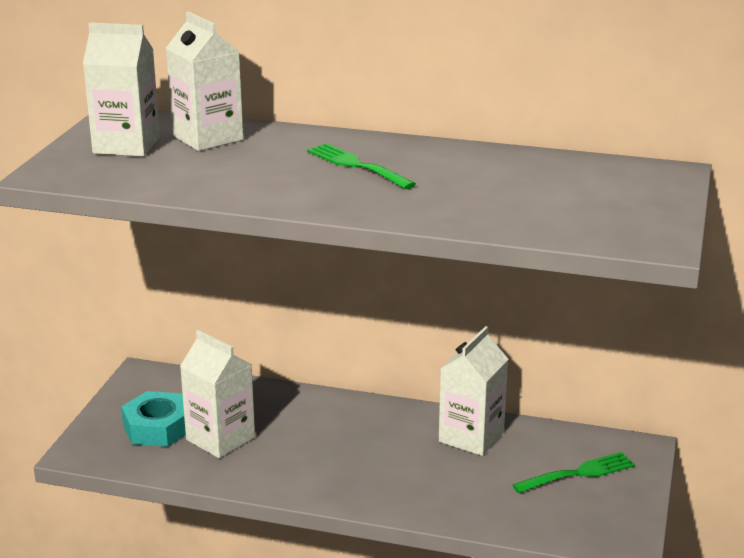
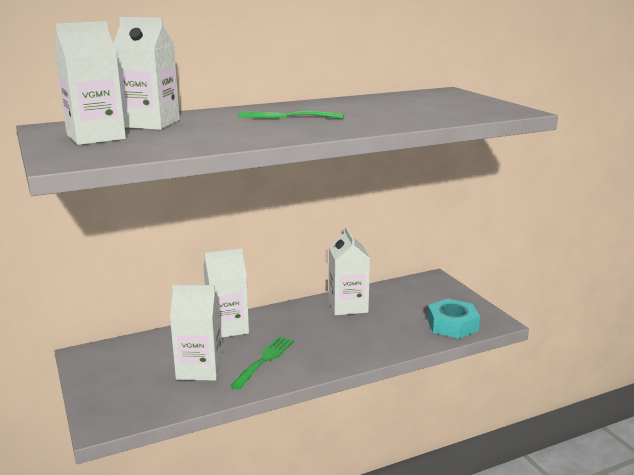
camera: 40 degrees left, 5 degrees down
(158, 427) = (143, 381): turquoise nut -> turquoise nut (452, 325)
(306, 404) = (227, 327): none -> white carton
(579, 473) = (425, 300): green fork -> green fork (265, 360)

